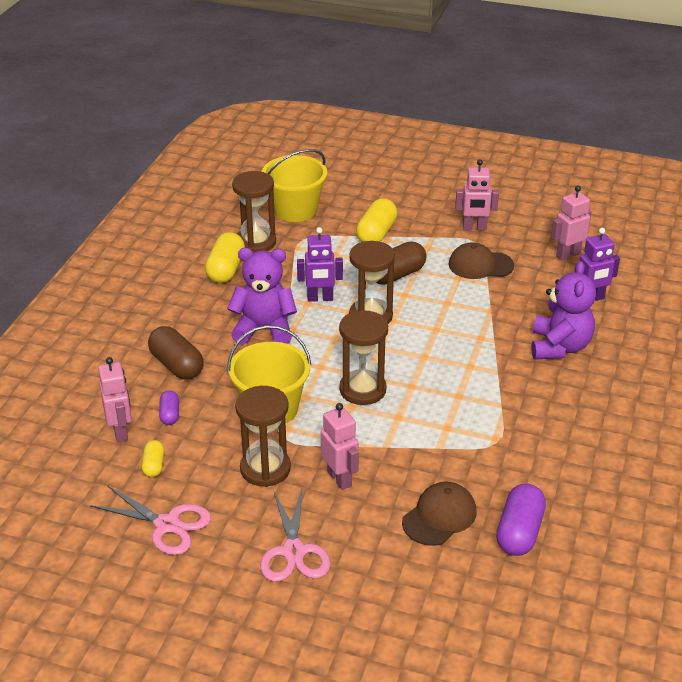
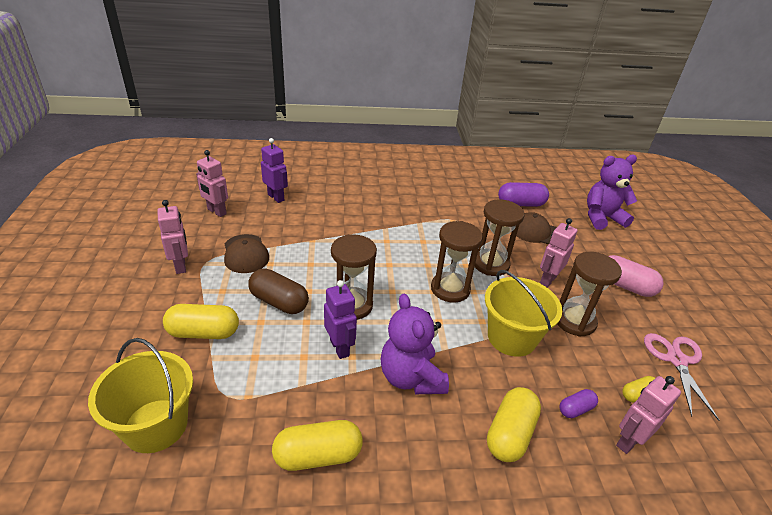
camera: 115 degrees left, 0 degrees up
(176, 365) = (510, 434): brown capsule -> yellow capsule
(256, 242) = (246, 444): brown hourglass -> brown hourglass (490, 264)
(293, 551) = (625, 286): pink scissors -> pink capsule
(559, 347) = (341, 205): purple teddy bear -> purple teddy bear (602, 218)

